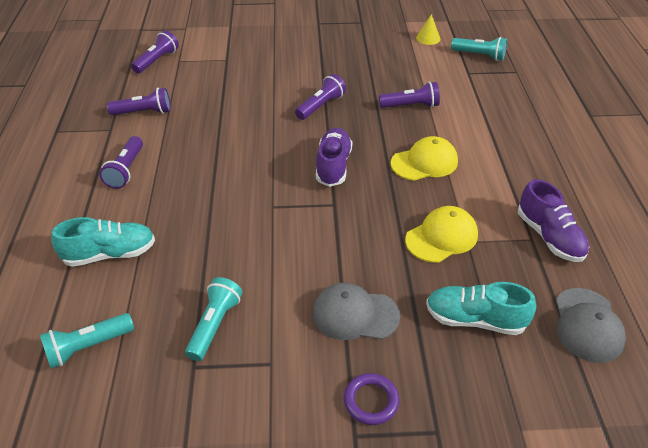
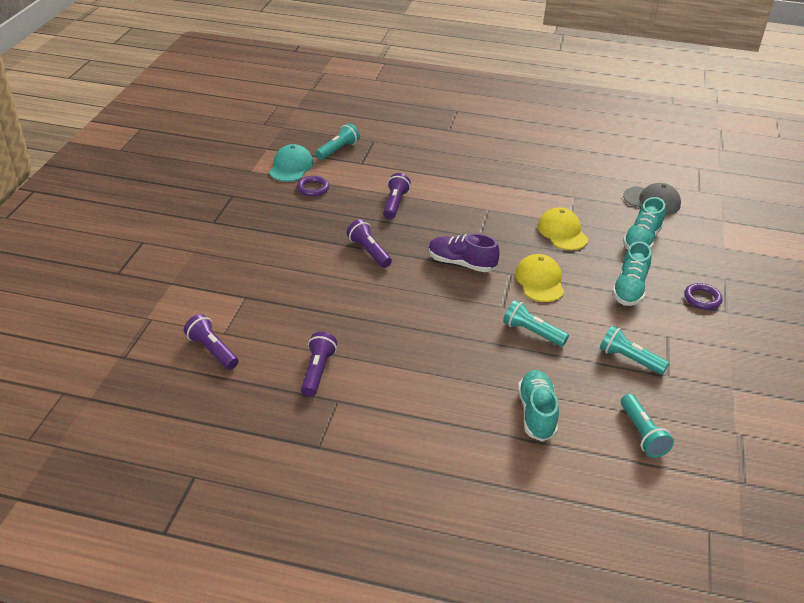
camera: 75 degrees left, 5 degrees down
(126, 170) = (416, 393): purple flashlight -> none
(237, 234) = (532, 332): none -> turquoise flashlight
(355, 314) = (629, 289): grey cap -> turquoise shoe
(402, 56) = (313, 188): none -> purple ring
(424, 162) = (475, 217): yellow cap -> yellow cap (539, 281)
(428, 38) = (291, 167): yellow cone -> turquoise cap
(549, 237) = (573, 189): purple shoe -> none

